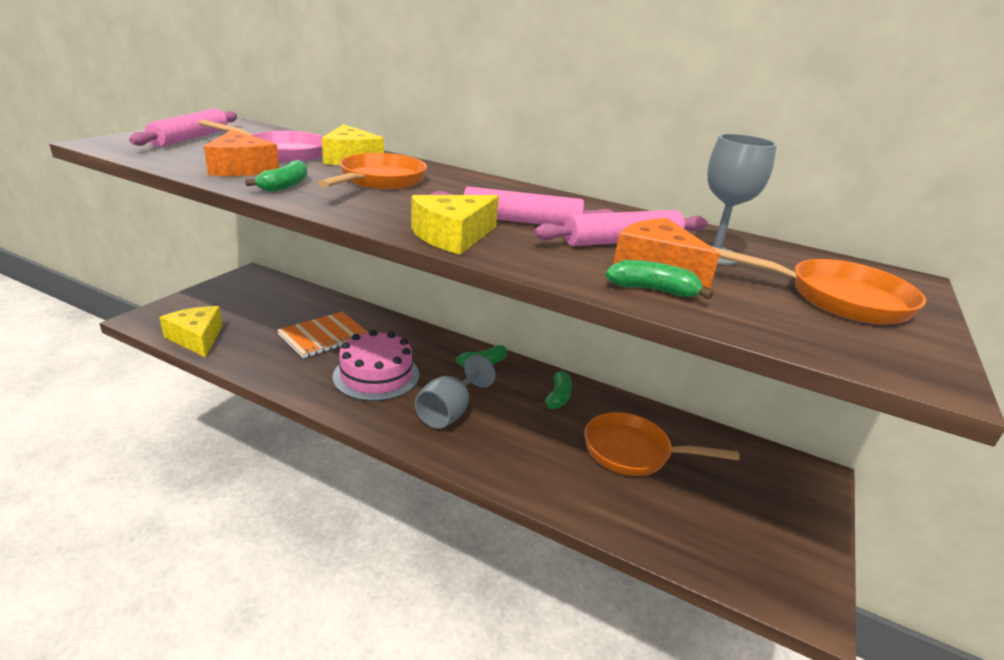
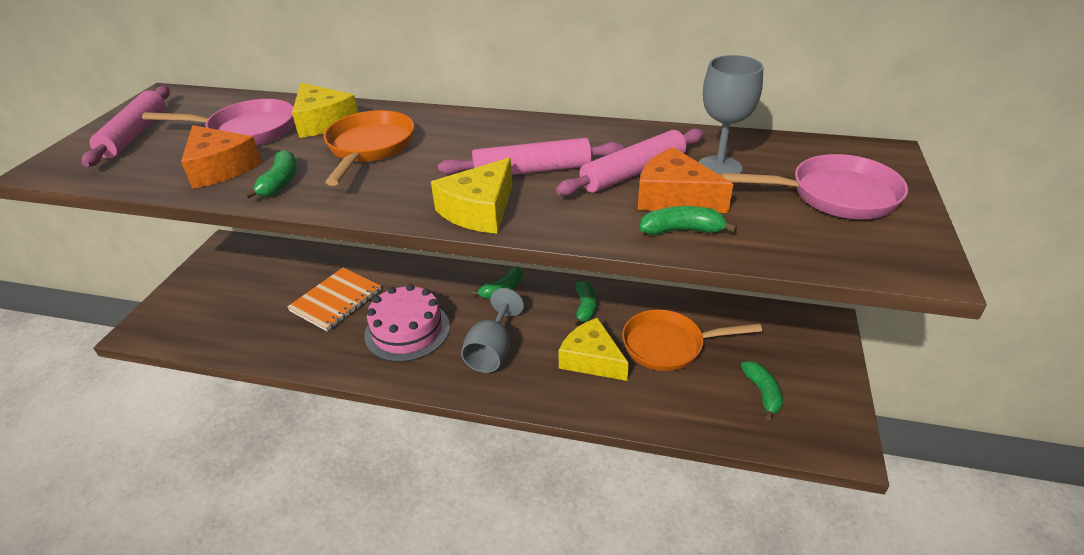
camera: 10 degrees left, 10 degrees up
(197, 338) = (207, 338): yellow cheese -> yellow cheese (591, 359)
(724, 523) = (762, 393): none -> green banana
(838, 299) = (835, 195): orange pan -> pink pan

